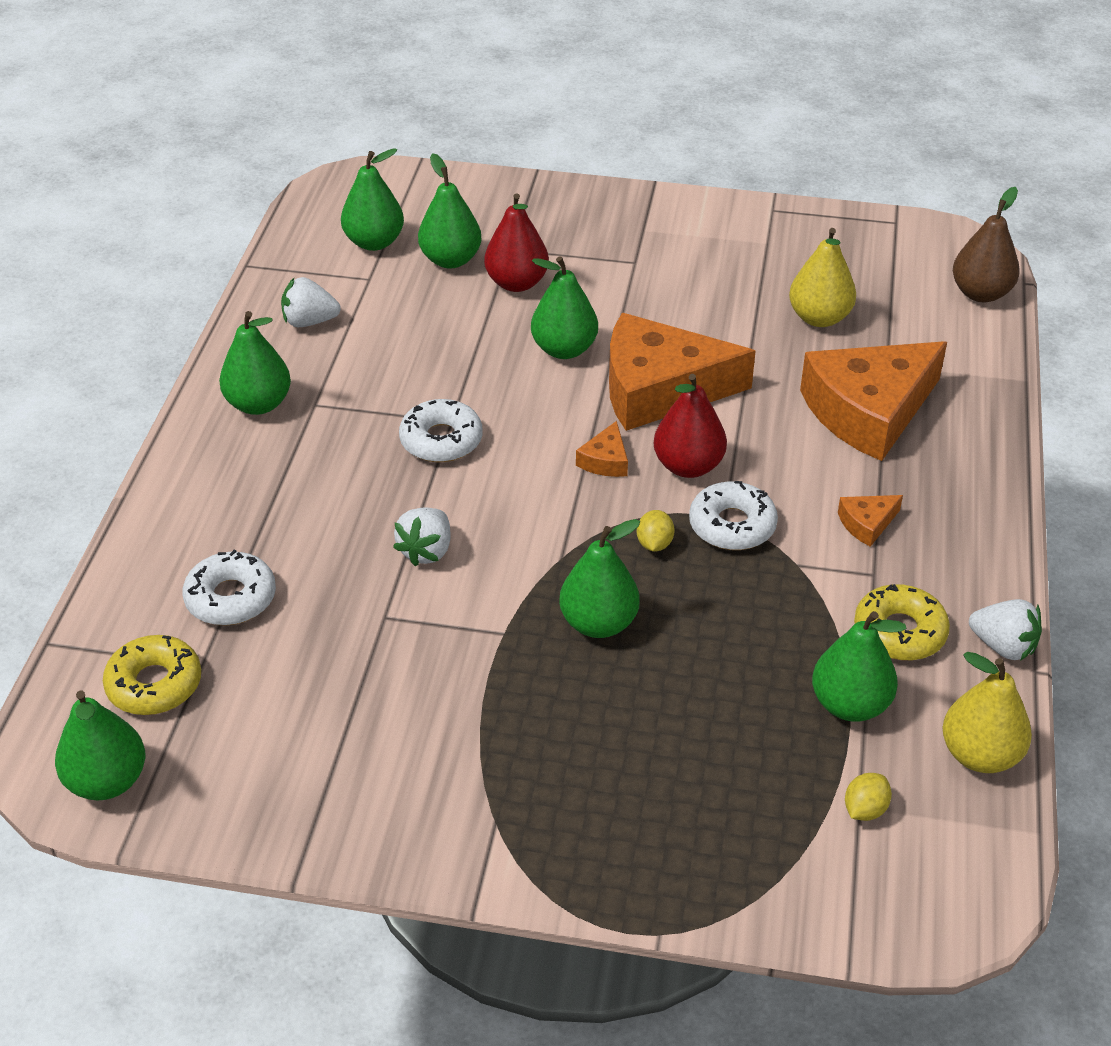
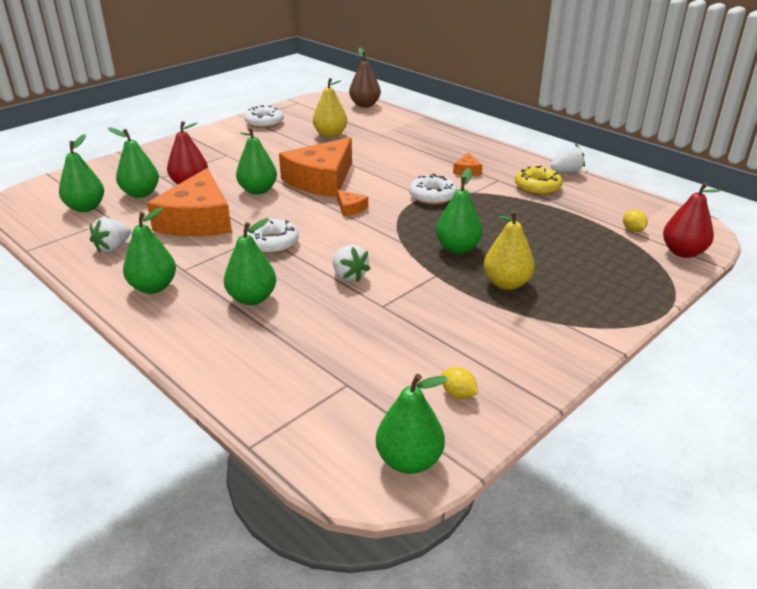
camera: 55 degrees left, 10 degrees down
(154, 684) = (343, 409): yellow donut -> none
(231, 598) = (304, 353): white donut -> white donut (264, 123)
(654, 544) = (421, 217): yellow lemon -> yellow lemon (458, 394)
(688, 466) = (381, 192): red pear -> red pear (683, 252)
(850, 704) = (569, 211): green pear -> green pear (252, 298)
(868, 411) = (401, 146): orange cheese -> orange cheese (197, 220)
(980, 755) = (621, 197): yellow pear -> yellow pear (506, 283)

